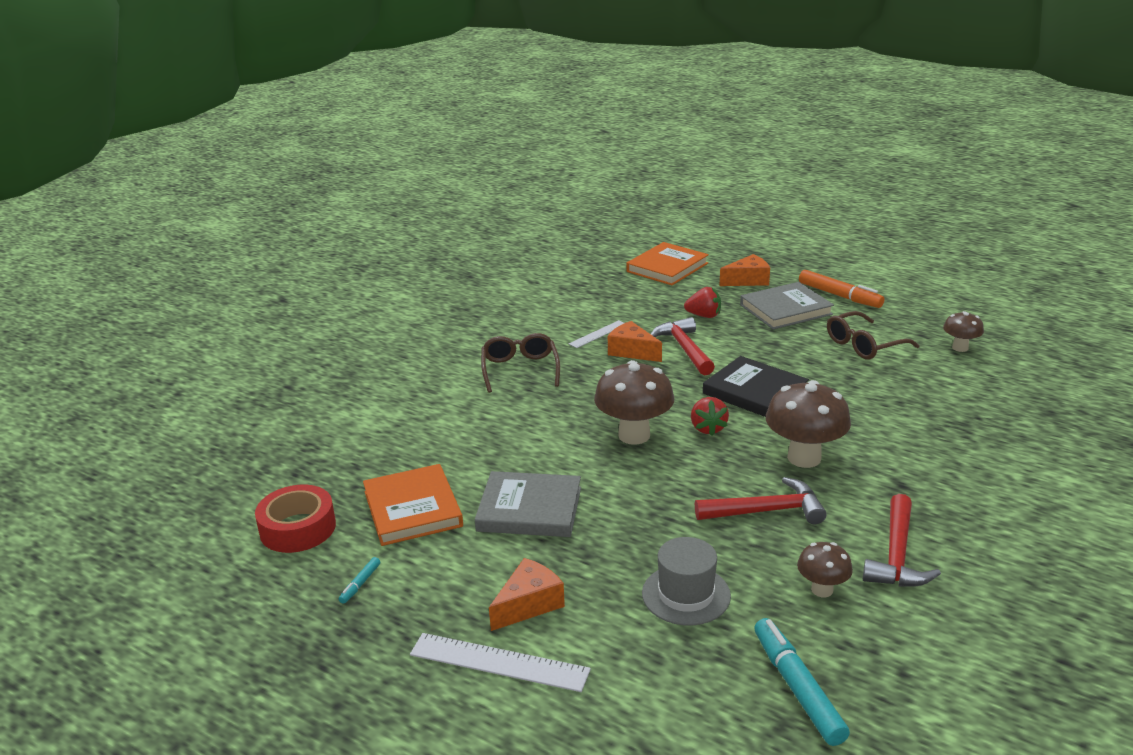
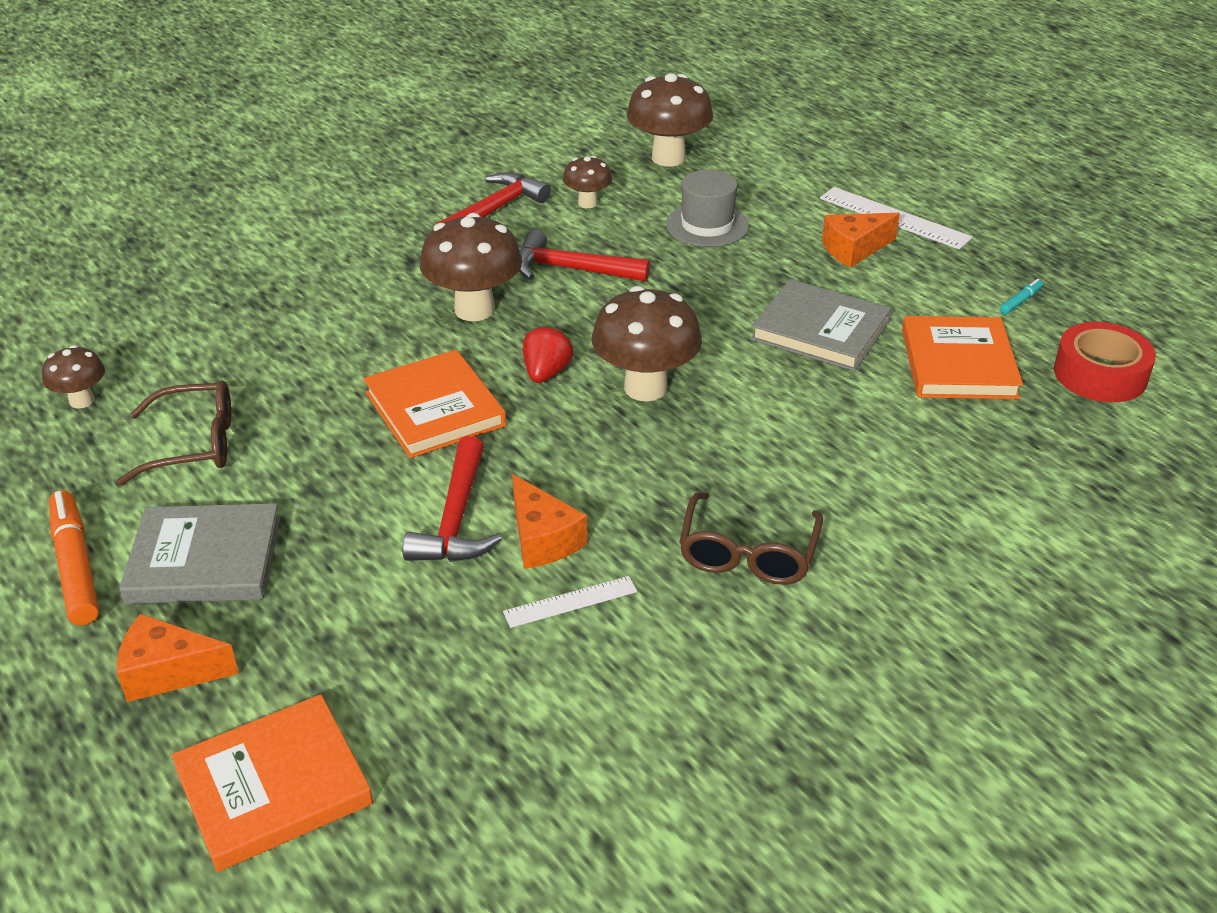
camera: 160 degrees left, 10 degrees up
(704, 316) = (352, 590): red strawberry -> none
(755, 392) = (435, 409): black book -> orange book
(797, 688) = (668, 158): turquoise marker -> brown mushroom

